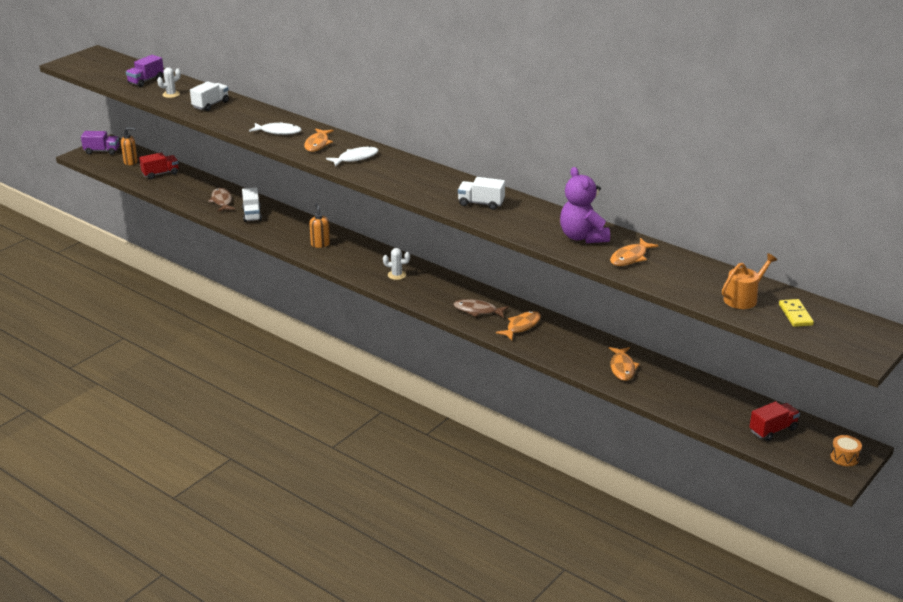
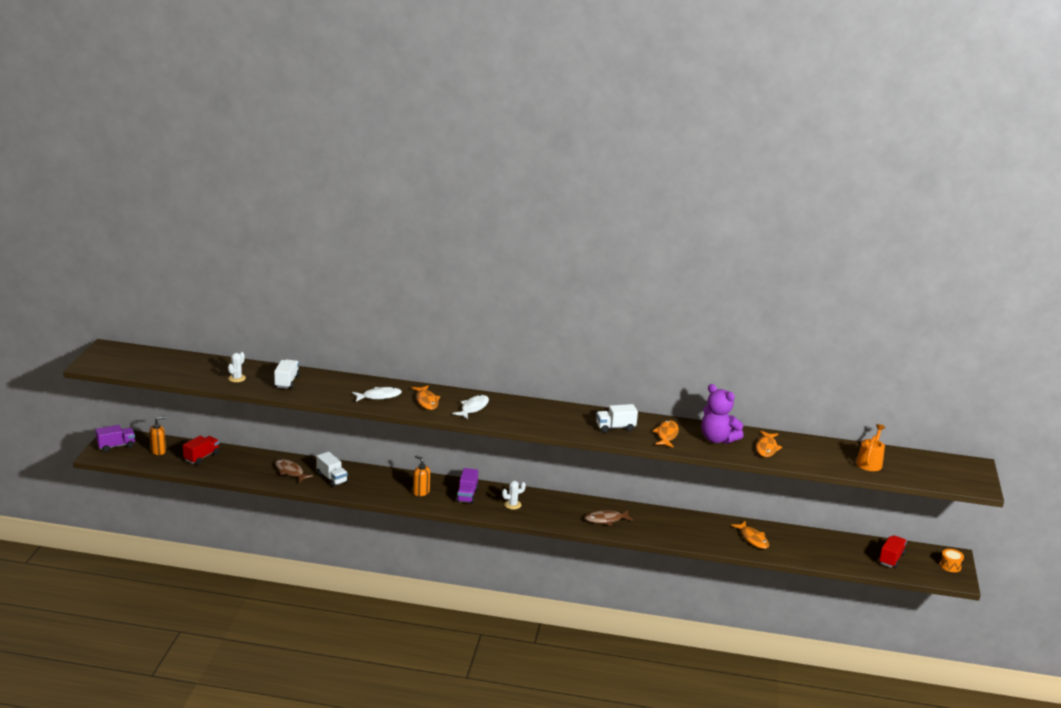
camera: 30 degrees left, 5 degrees down
(146, 81) = (195, 368): purple truck -> purple truck (467, 495)
(521, 326) = (651, 524): orange fish -> orange fish (666, 435)
(795, 315) = (913, 466): yellow domino -> none

